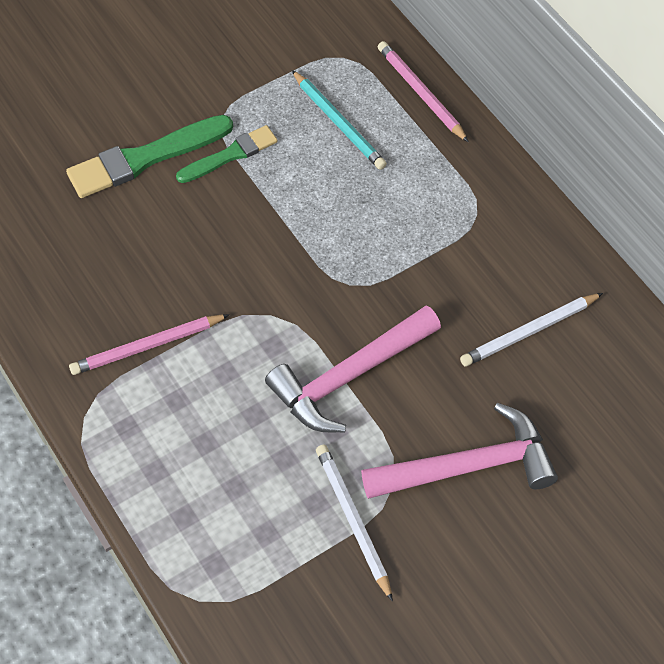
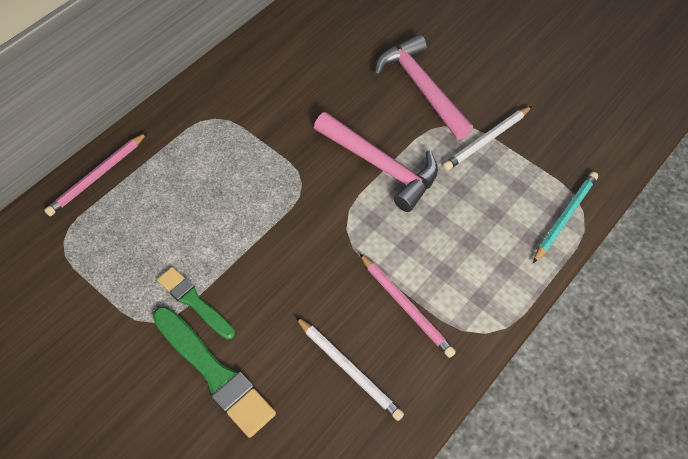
camera: 110 degrees left, 0 degrees up
(338, 123) = (141, 228): turquoise pencil -> turquoise pencil (565, 217)
(529, 331) = (307, 73): white pencil -> white pencil (348, 369)

